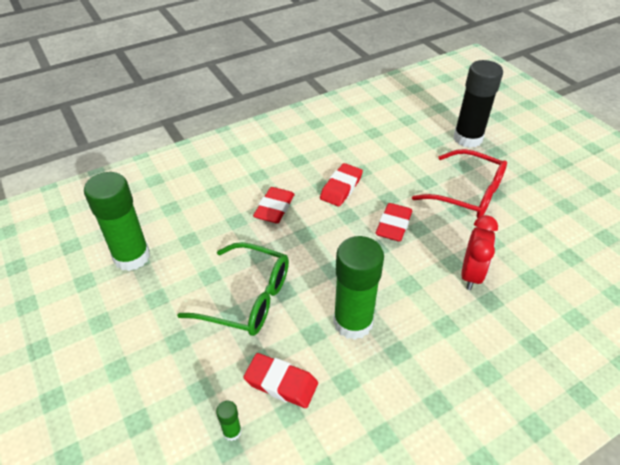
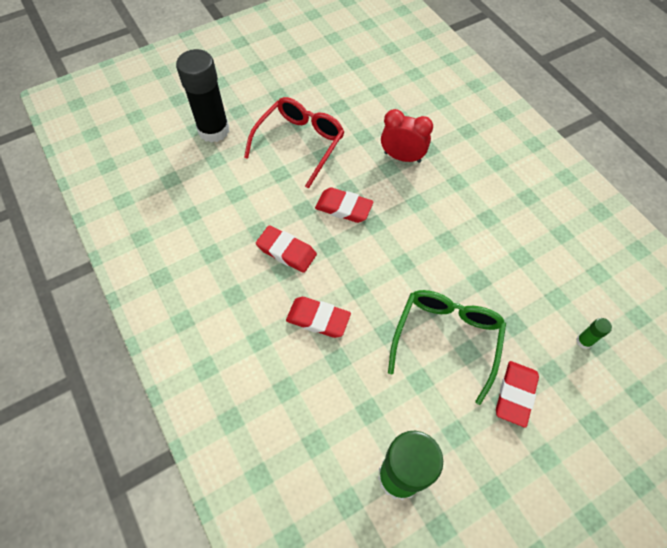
camera: 90 degrees left, 15 degrees up
(281, 383) = (533, 305): red eraser -> red eraser (515, 394)
(353, 322) = (463, 248): green glue stick -> none

